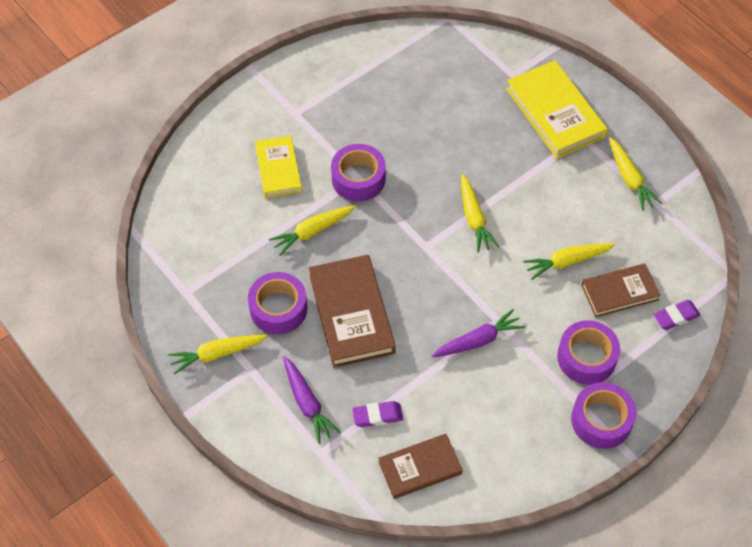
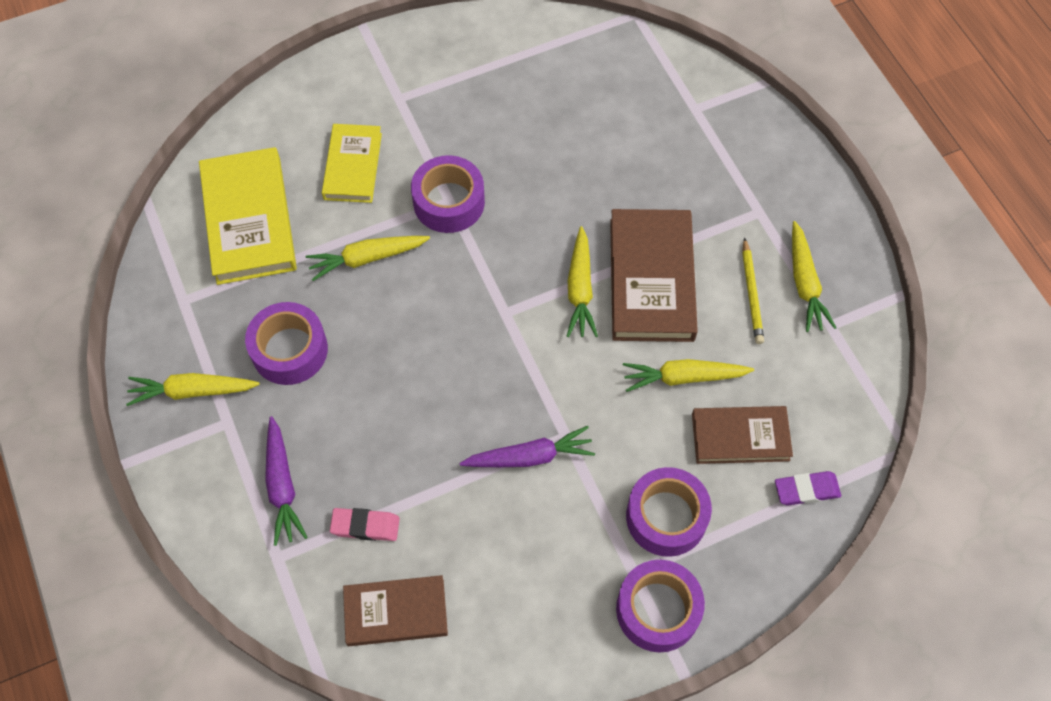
camera: 15 degrees right, 5 degrees up
(351, 313) = (379, 379): brown book -> brown book (651, 279)
(377, 416) = (365, 526): purple eraser -> pink eraser
(555, 113) = (733, 171): yellow book -> yellow book (249, 220)
(595, 194) = (752, 294): none -> yellow pencil

